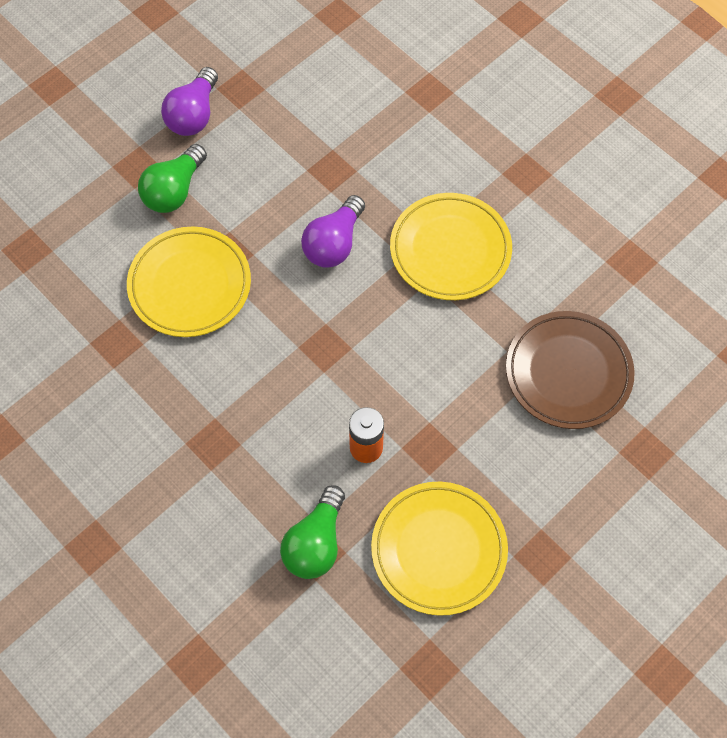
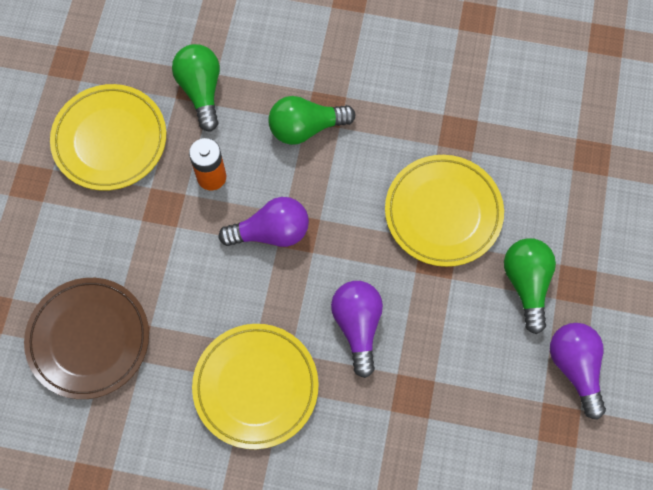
camera: 145 degrees right, 5 degrees up
(245, 437) = (306, 128): none -> green light bulb
(348, 363) = (271, 232): none -> purple light bulb

